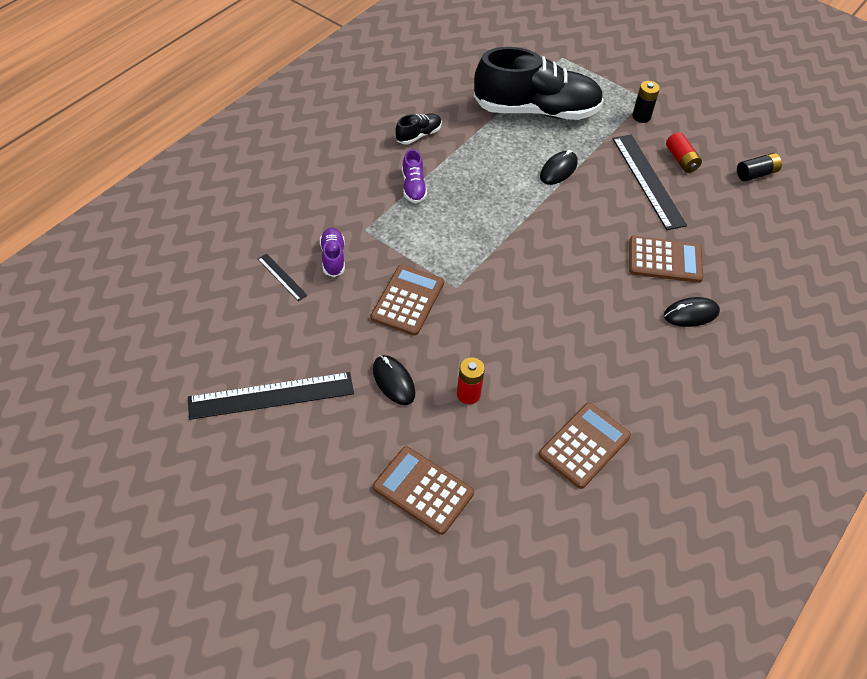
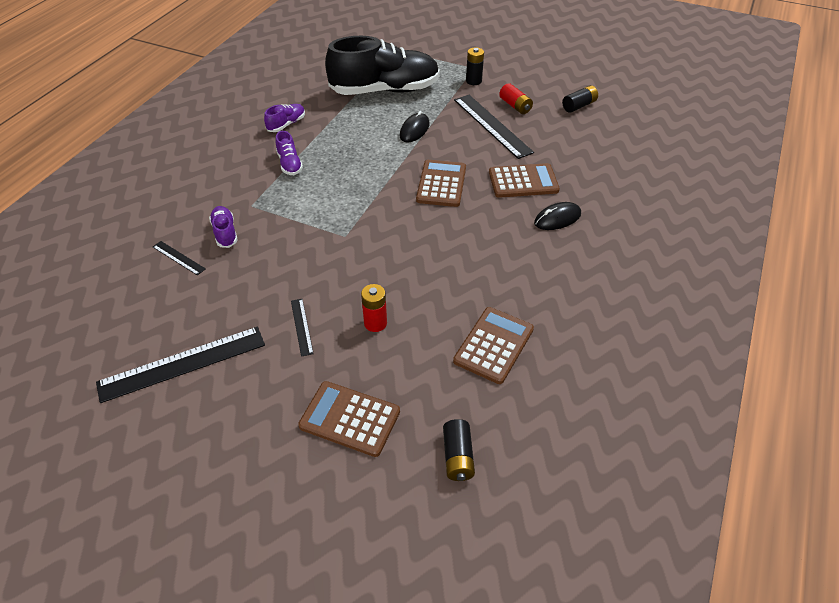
camera: 10 degrees left, 5 degrees down
(393, 381) = (302, 326): black mouse -> black ruler
(408, 300) = (302, 255): brown calculator -> brown calculator (441, 184)
(418, 135) = (286, 124): black shoe -> purple shoe
(520, 553) = (457, 456): none -> black battery

